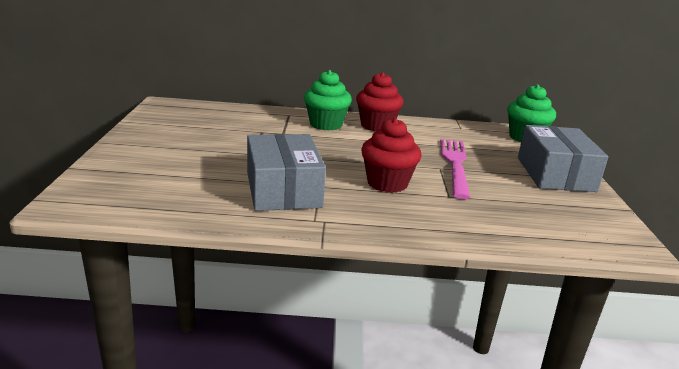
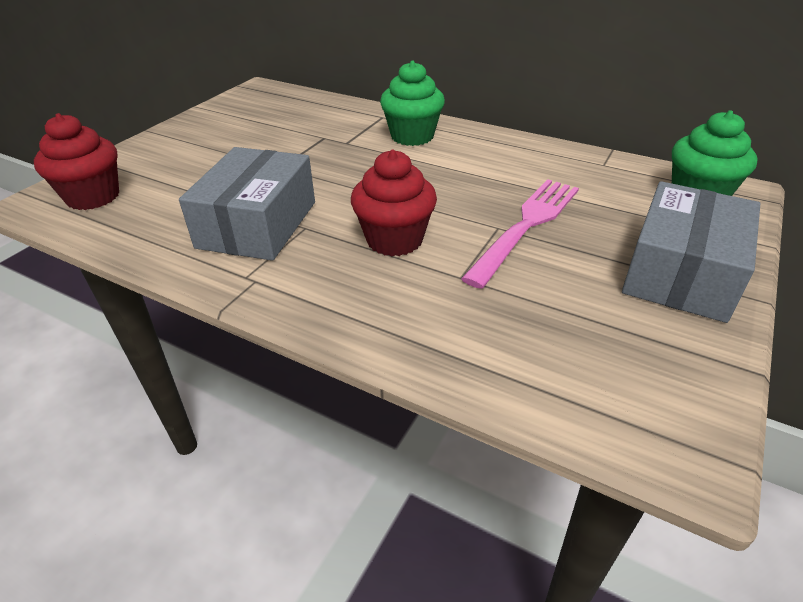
camera: 30 degrees right, 15 degrees up
(377, 126) = (478, 146): red cupcake -> red cupcake (93, 197)

